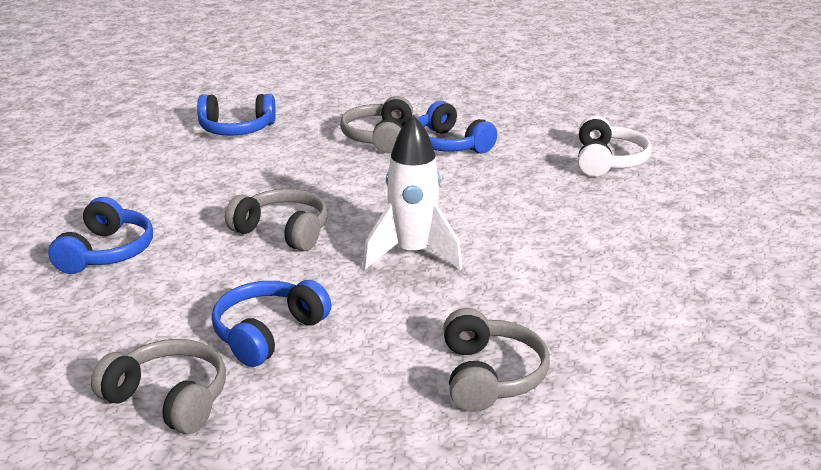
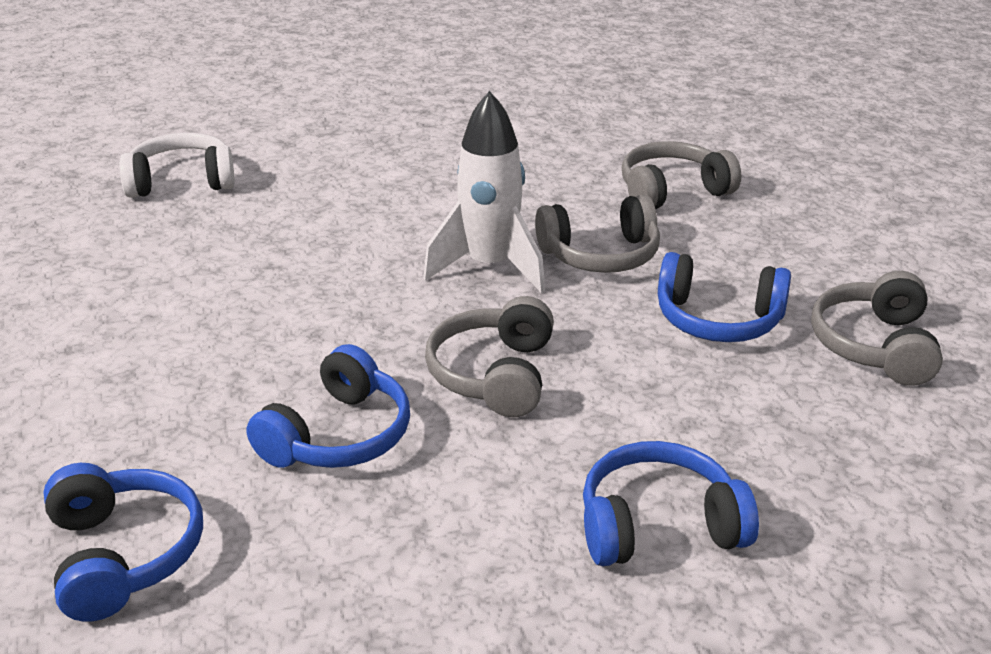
camera: 110 degrees left, 5 degrees up
(379, 137) = (137, 368): grey headphones -> grey headphones (600, 255)
(449, 144) = (153, 298): blue headphones -> blue headphones (338, 435)

